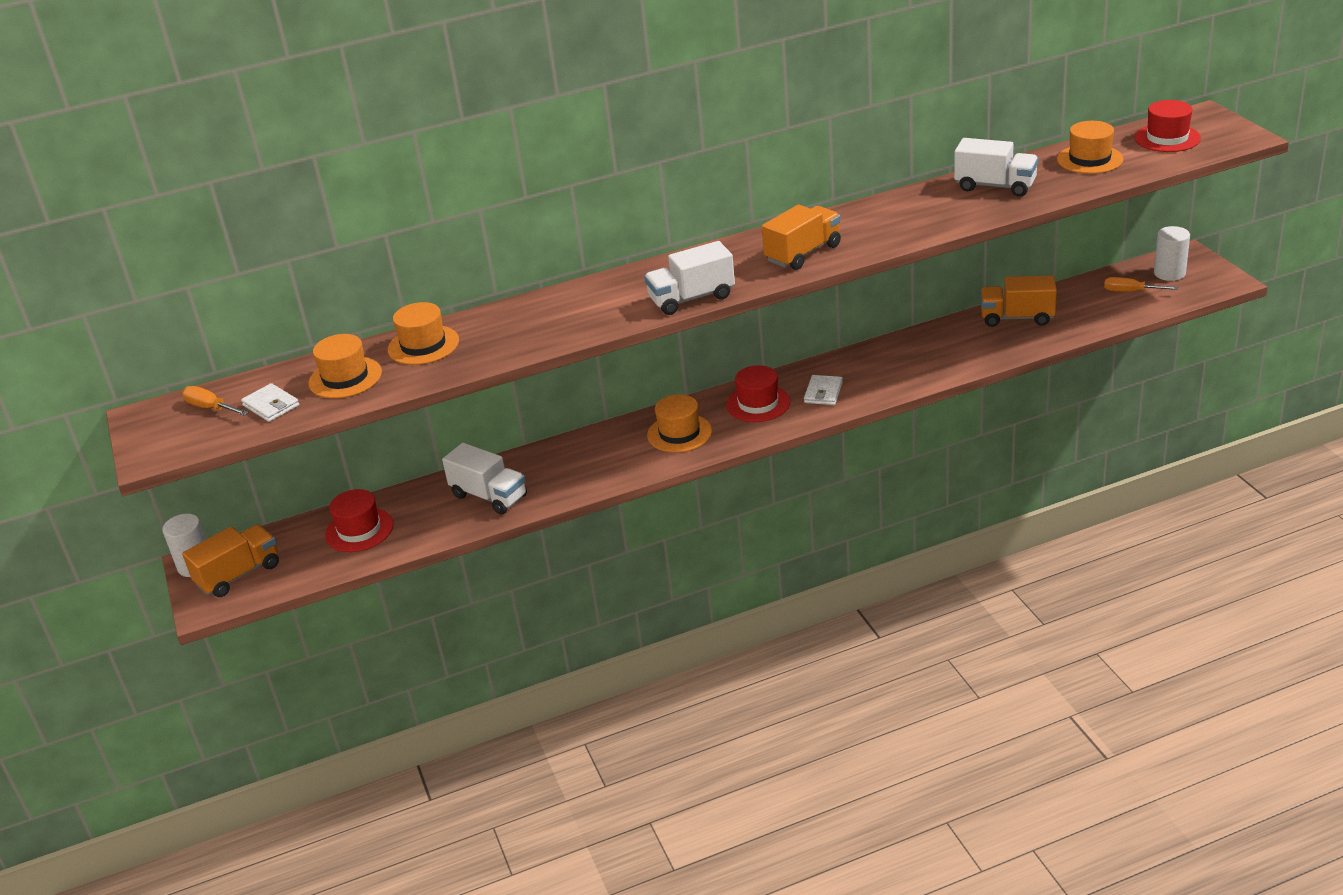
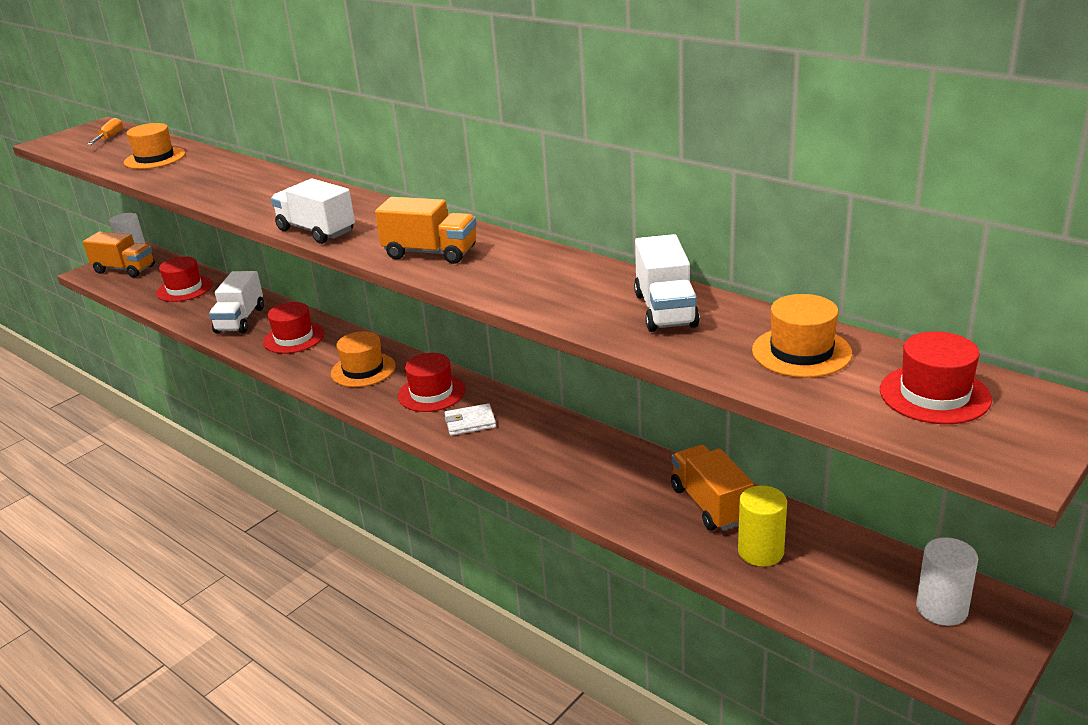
camera: 60 degrees right, 5 degrees down
(271, 405) = (113, 151): white wallet -> none
(423, 345) = (208, 165): orange hat -> none
(570, 466) = (294, 338): none -> red hat
(1079, 313) = (760, 551): none -> yellow cylinder
(1130, 292) = (855, 583): orange screwdriver -> none

